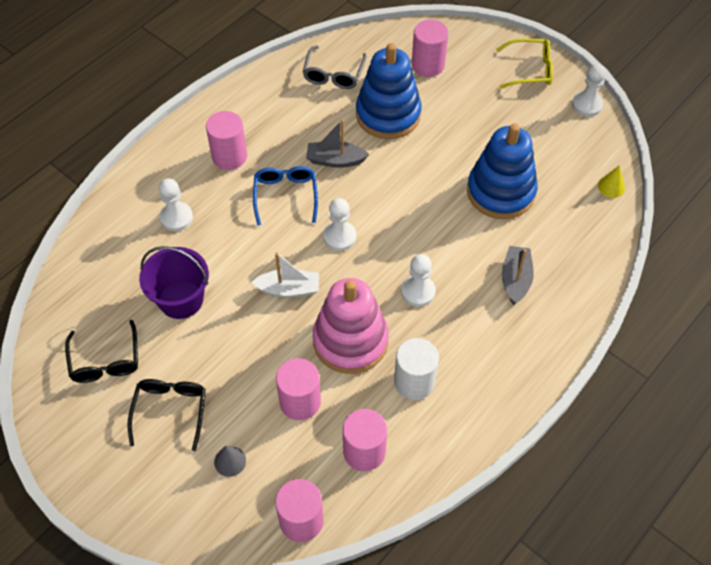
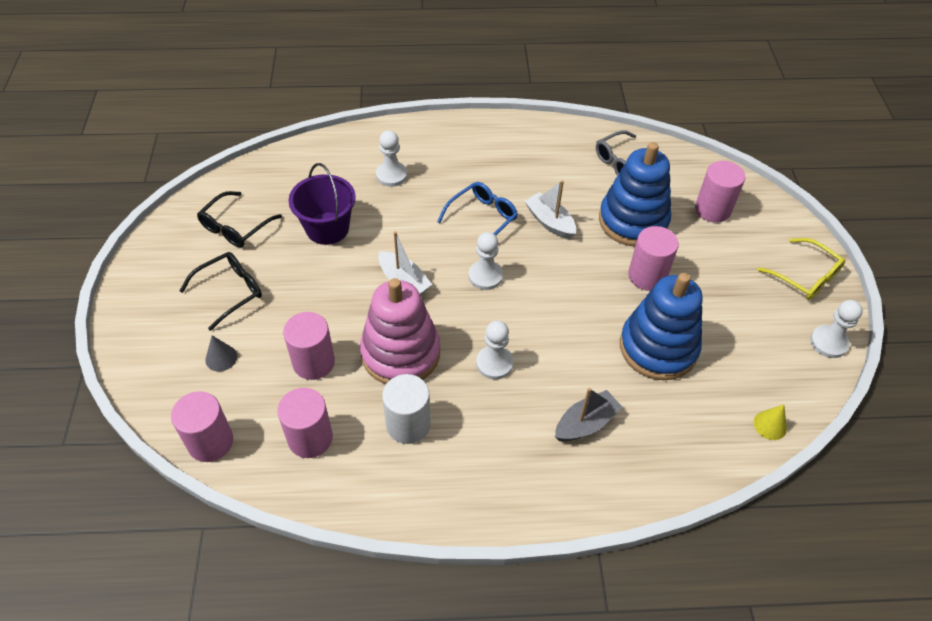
camera: 45 degrees right, 5 degrees down
(229, 156) = (477, 163): pink cylinder -> pink cylinder (647, 276)
(335, 160) = (550, 222): grey boat -> white boat

